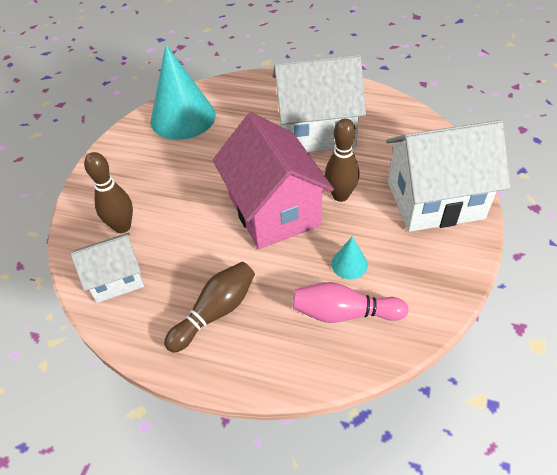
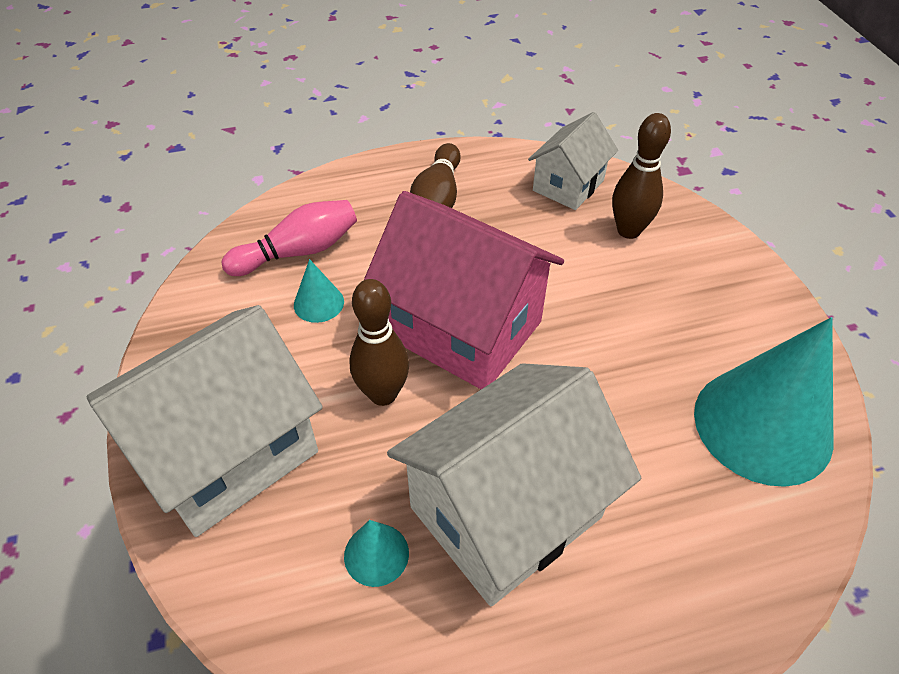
camera: 145 degrees right, 0 degrees up
(380, 138) = (376, 554): none -> turquoise cone

